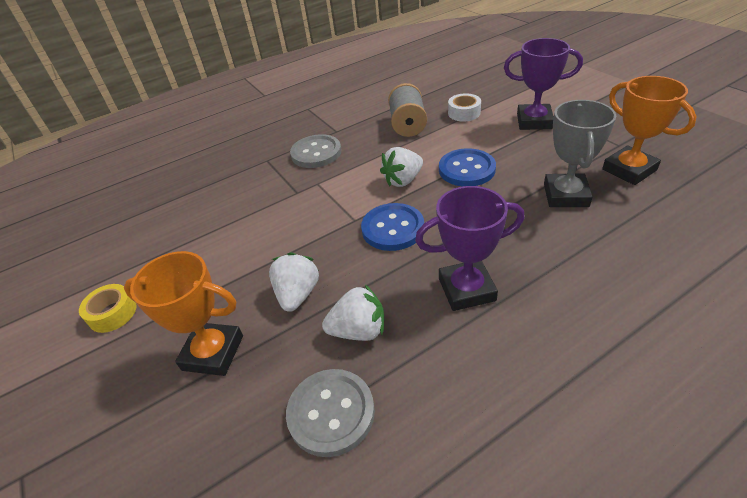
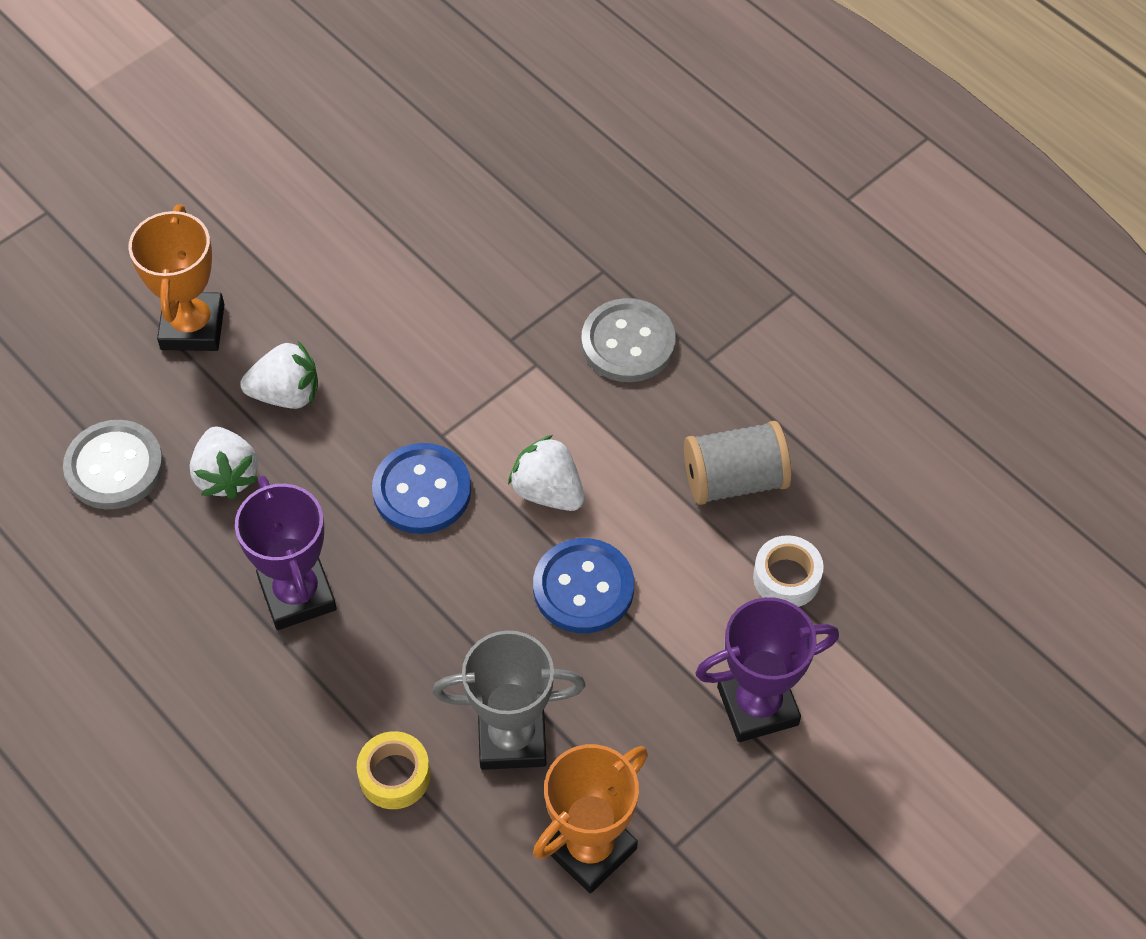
camera: 75 degrees right, 15 degrees up
(112, 313) = (252, 195): yellow tape -> yellow tape (394, 775)
(534, 121) = (757, 705): purple trophy -> purple trophy turned 75 degrees clockwise

